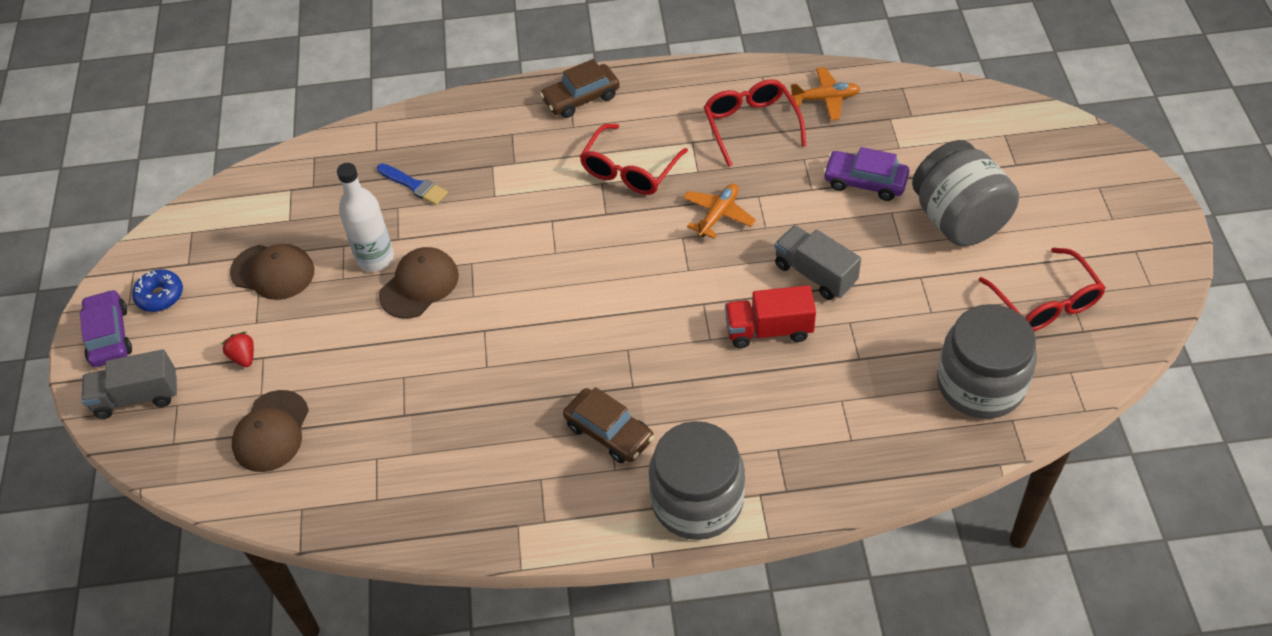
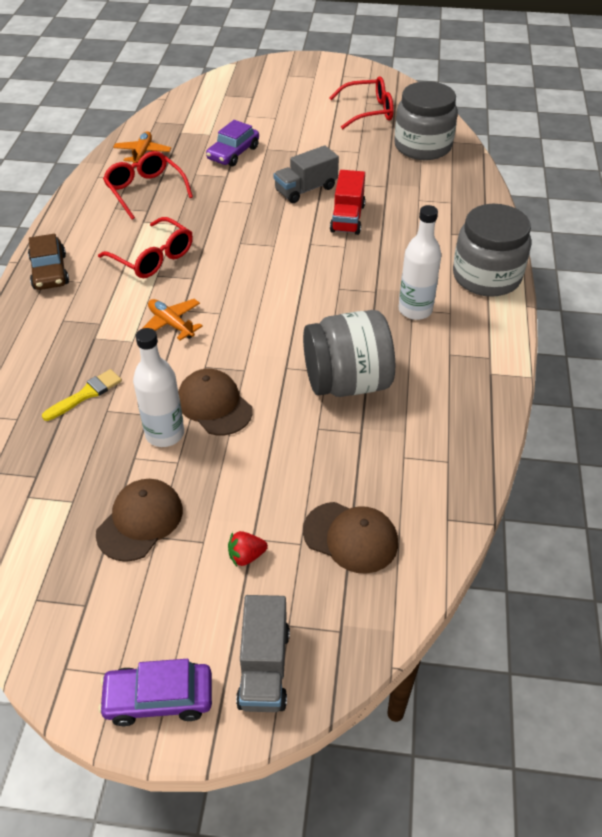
camera: 80 degrees left, 5 degrees down
(160, 296) = (121, 637): blue donut -> none
(414, 185) = (86, 394): blue brush -> yellow brush
(609, 432) = (415, 310): brown car -> white bottle
(718, 215) = (227, 221): orange plane -> orange plane (171, 324)
(751, 125) = (145, 190): red glasses -> red glasses turned 60 degrees clockwise
(958, 220) = (287, 126): grey jar -> grey jar (347, 382)

